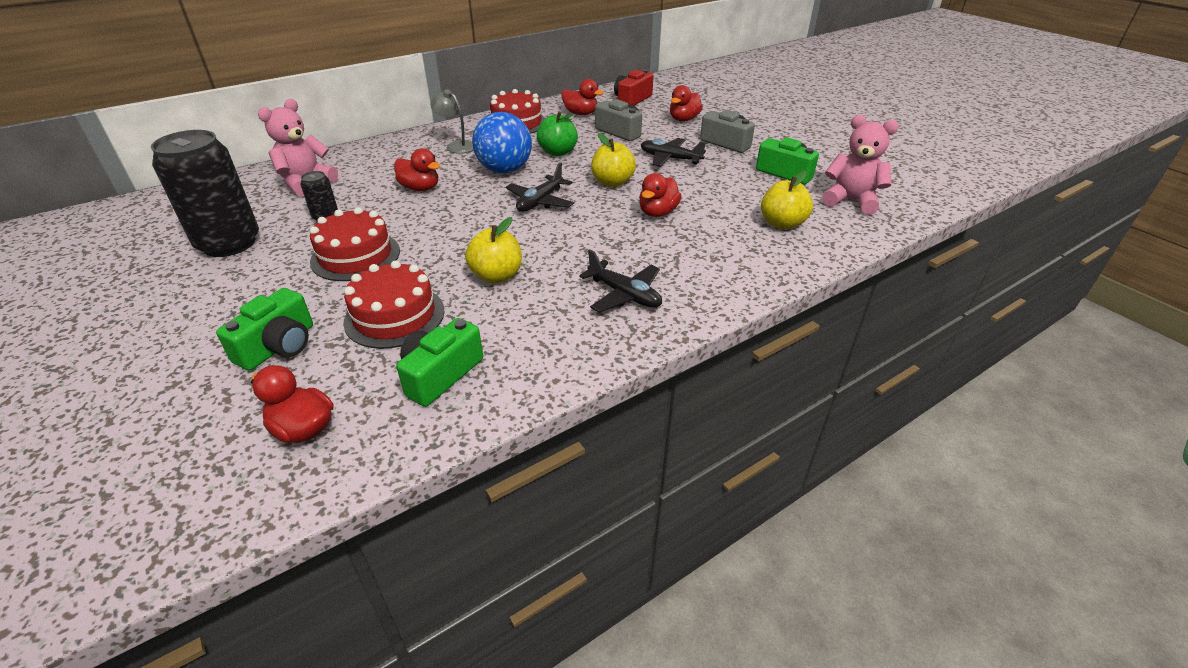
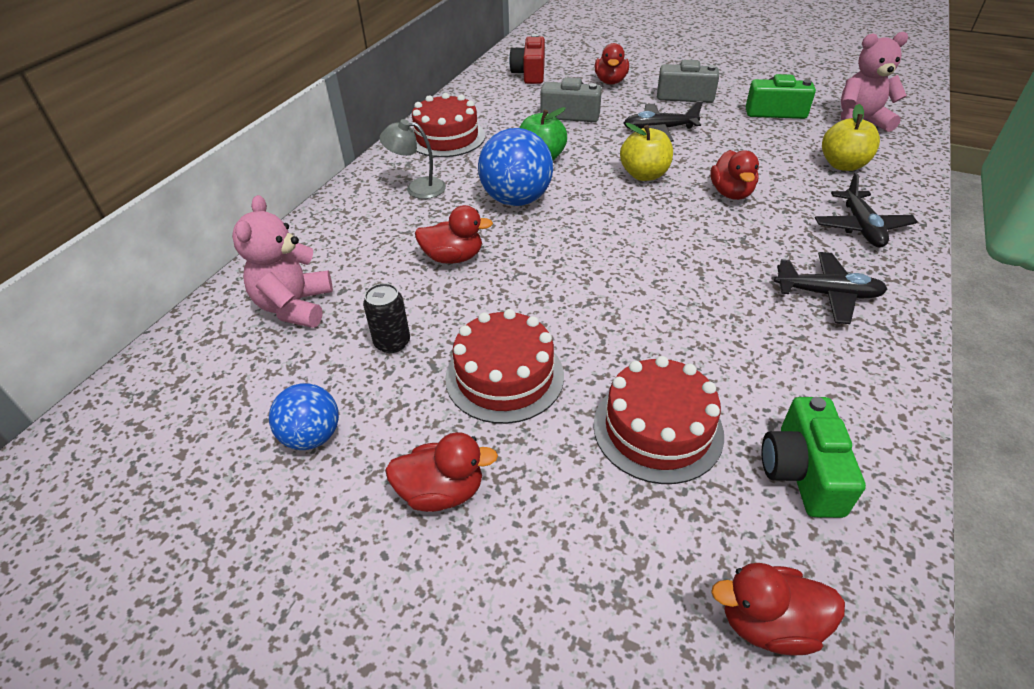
camera: 30 degrees left, 5 degrees up
(229, 243) = (312, 436): black can -> blue ball
(279, 346) = (588, 539): green camera -> none
(496, 276) = (688, 329): yellow apple -> none
(540, 202) = (607, 224): black plane -> black plane (861, 227)
(581, 113) = (500, 105): red duck -> red duck (441, 492)

